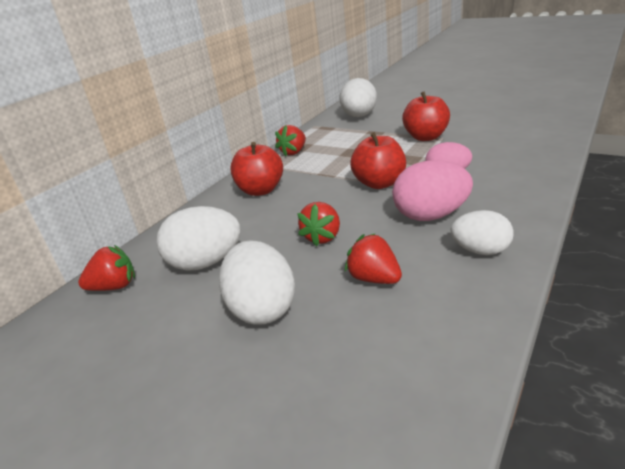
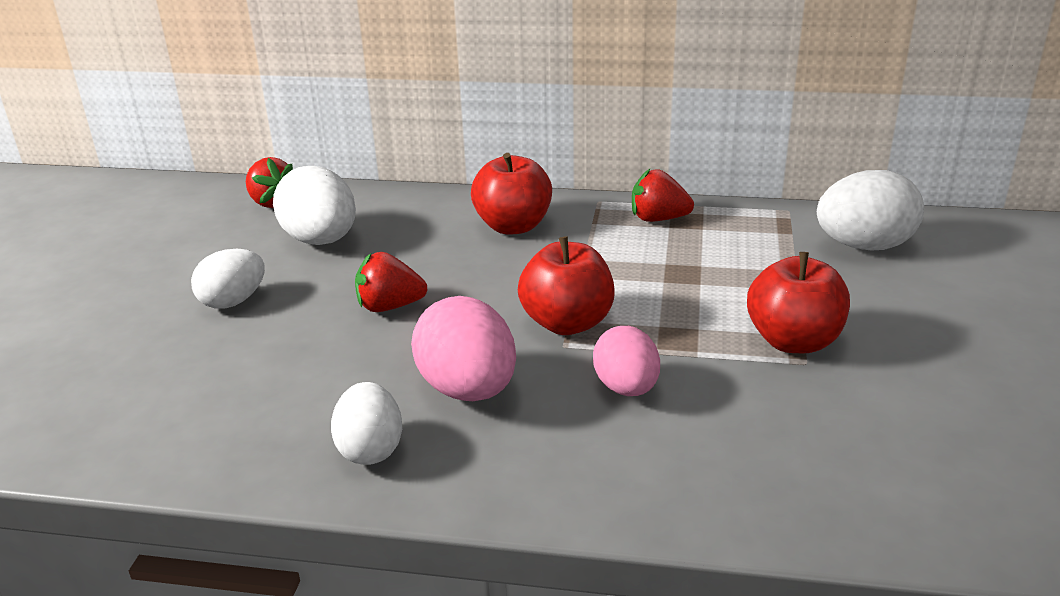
camera: 65 degrees right, 0 degrees up
(262, 308) = (233, 301): white egg -> white egg, size x0.66
(374, 279) = (294, 366): red strawberry -> none

